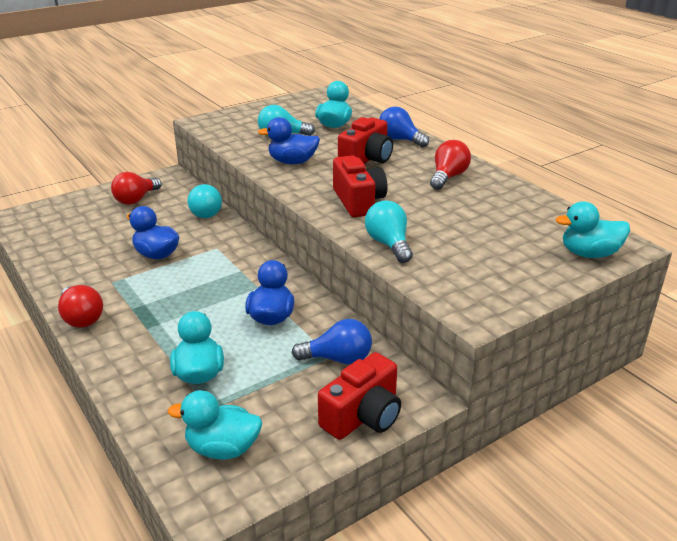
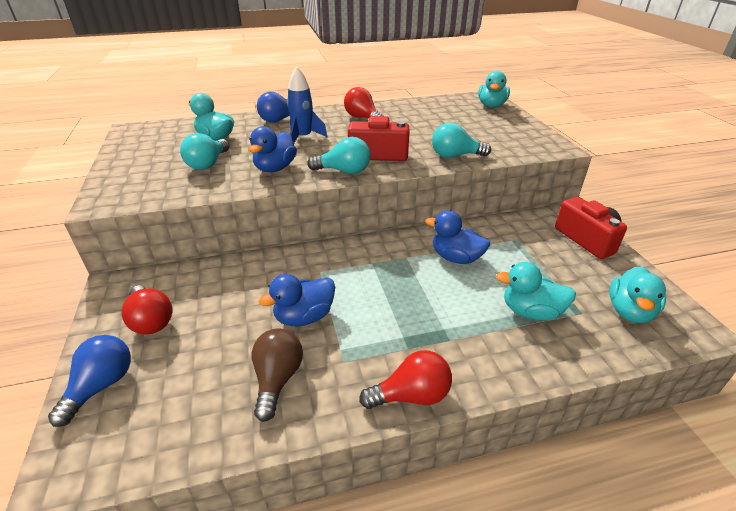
camera: 70 degrees left, 5 degrees up
(89, 260) = (277, 379): none -> brown light bulb
(205, 212) = (237, 268): turquoise light bulb -> turquoise light bulb (344, 171)
(338, 359) = (521, 237): blue light bulb -> blue light bulb (101, 386)
(366, 159) = (303, 138): red camera -> blue rocket

